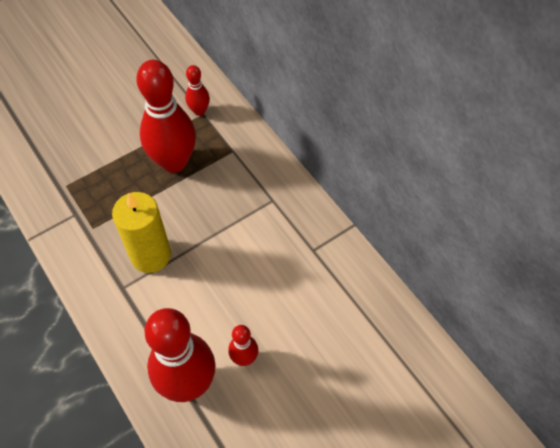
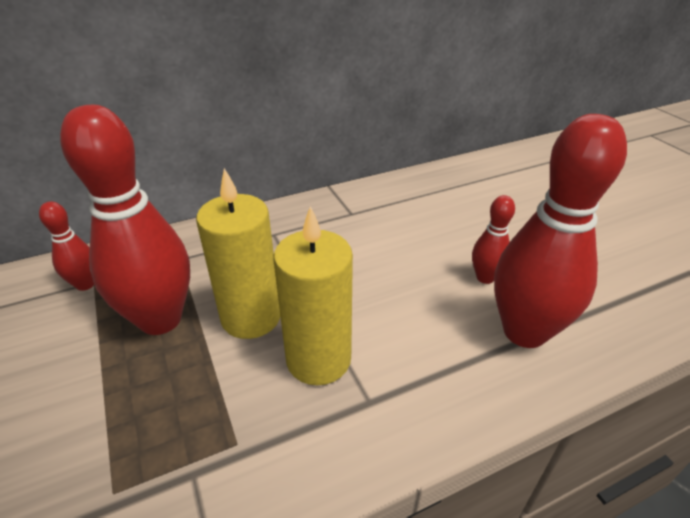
camera: 80 degrees left, 20 degrees down
(182, 209) = (251, 317): none -> yellow candle

